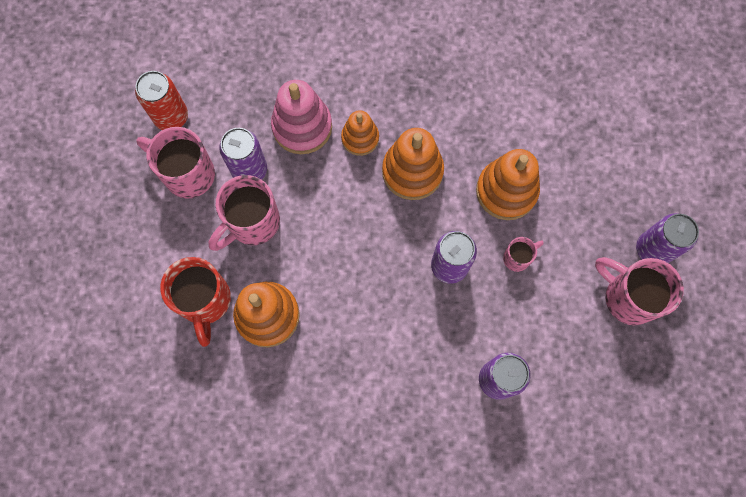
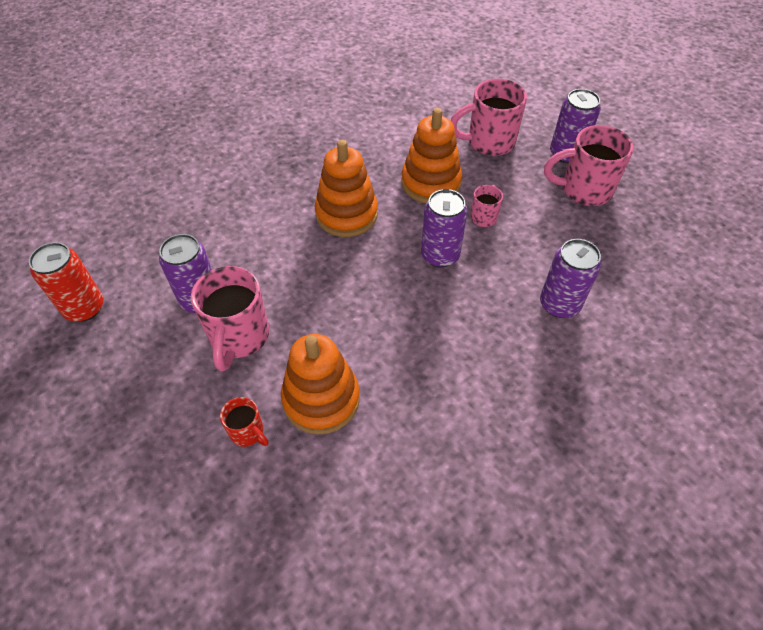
camera: 40 degrees left, 20 degrees down
(187, 174) = (139, 341): pink mug -> pink mug (489, 142)
(205, 301) = (248, 432): red mug -> red mug, size x0.52
(302, 127) = (222, 241): pink stacking toy -> none
(360, 138) = (281, 219): orange stacking toy -> none

